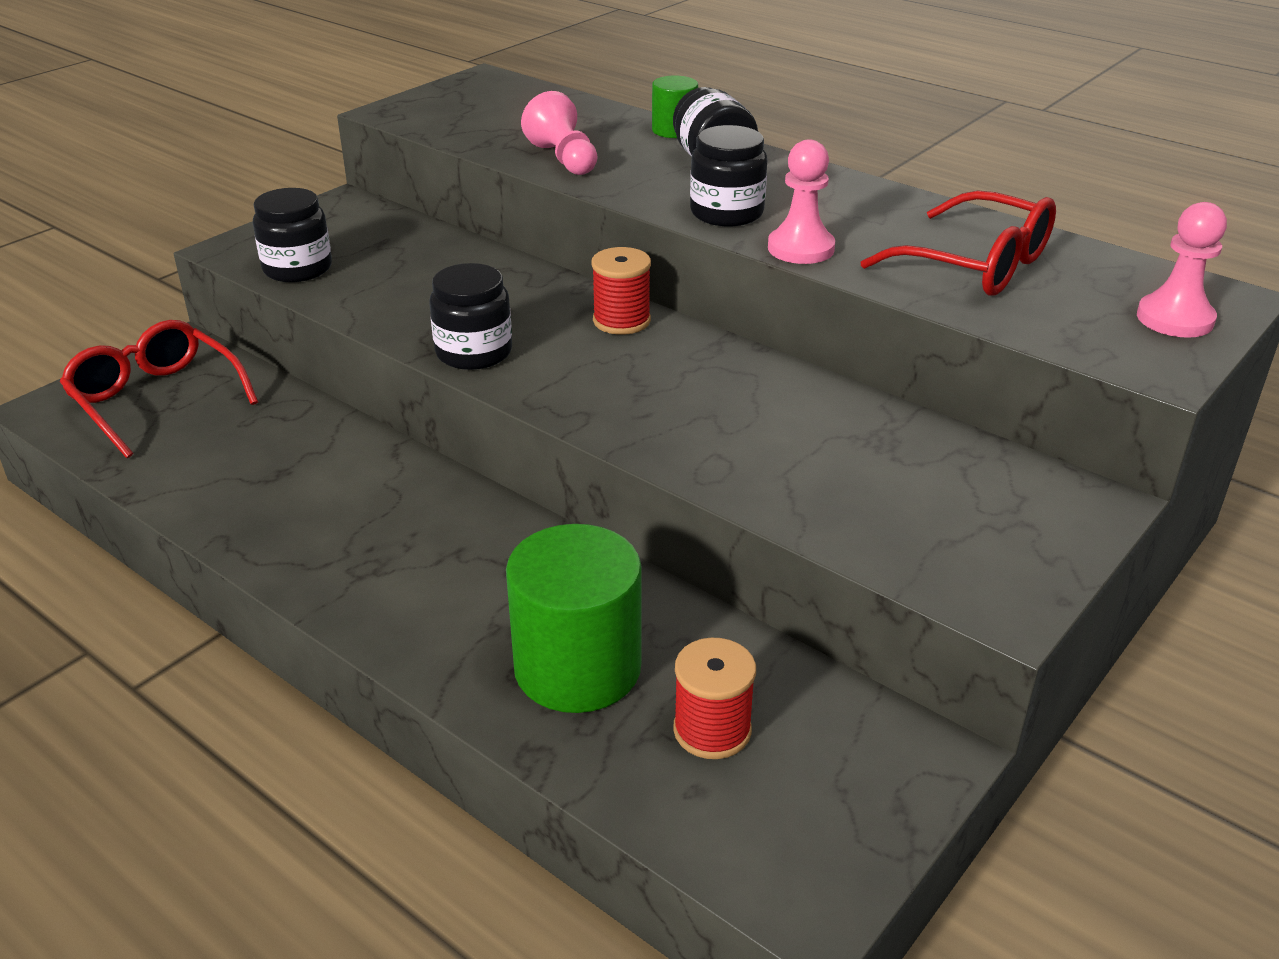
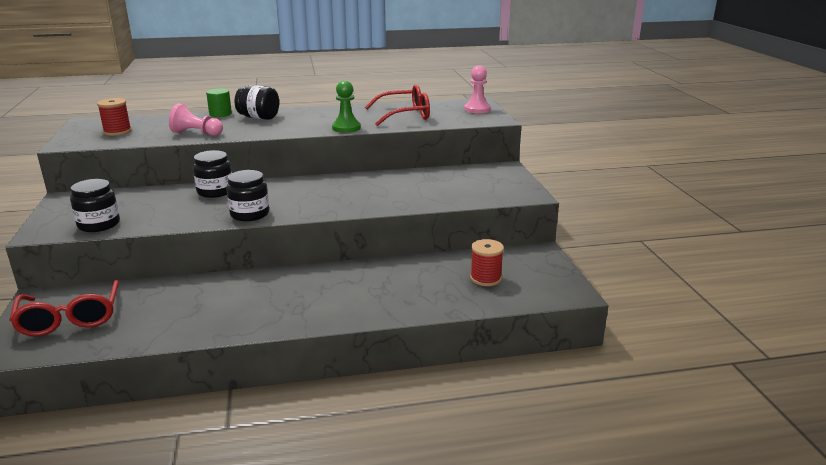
camera: 50 degrees left, 10 degrees down
(156, 399) = (70, 318): red glasses -> red glasses turned 105 degrees counterclockwise
(577, 667) = (423, 289): green cylinder -> none
(621, 321) = (285, 185): red spool -> red spool (117, 131)
(726, 213) = (299, 128): black jar -> black jar (215, 191)
(801, 248) = (346, 128): pink pawn -> green pawn

